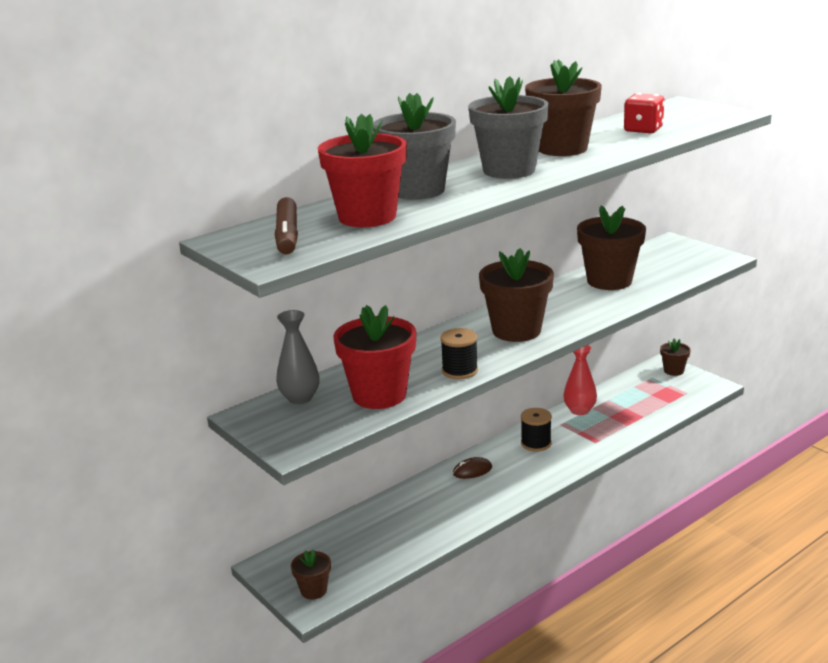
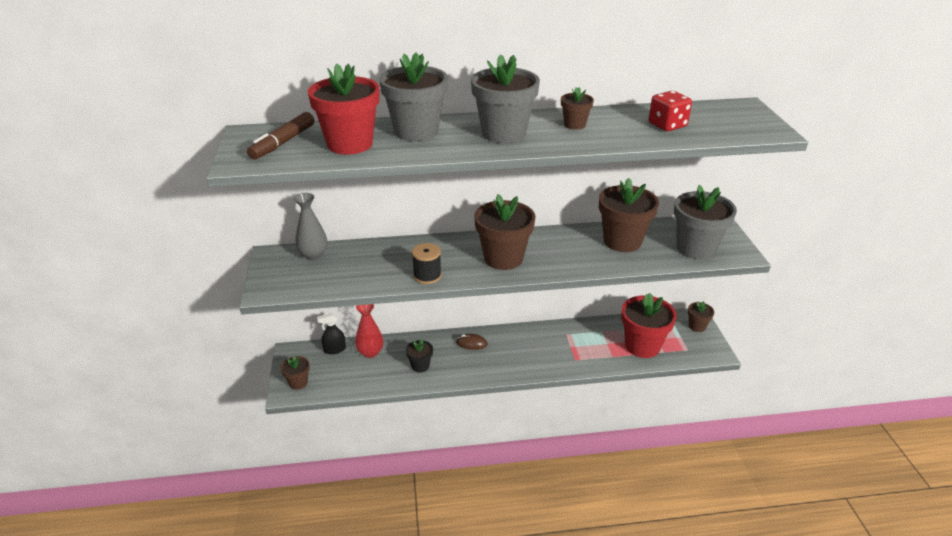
camera: 30 degrees right, 10 degrees up
(319, 540) = (334, 349): none -> black spray bottle
(379, 395) = (358, 273): red flower pot -> red flower pot (642, 346)
(441, 513) = (420, 366): none -> black flower pot
(536, 443) = (533, 342): black spool -> none
(562, 149) = (574, 125): brown flower pot -> brown flower pot, size x0.50
(579, 410) = (591, 329): red vase -> red vase (370, 352)
(680, 265) = (696, 248): none -> grey flower pot

